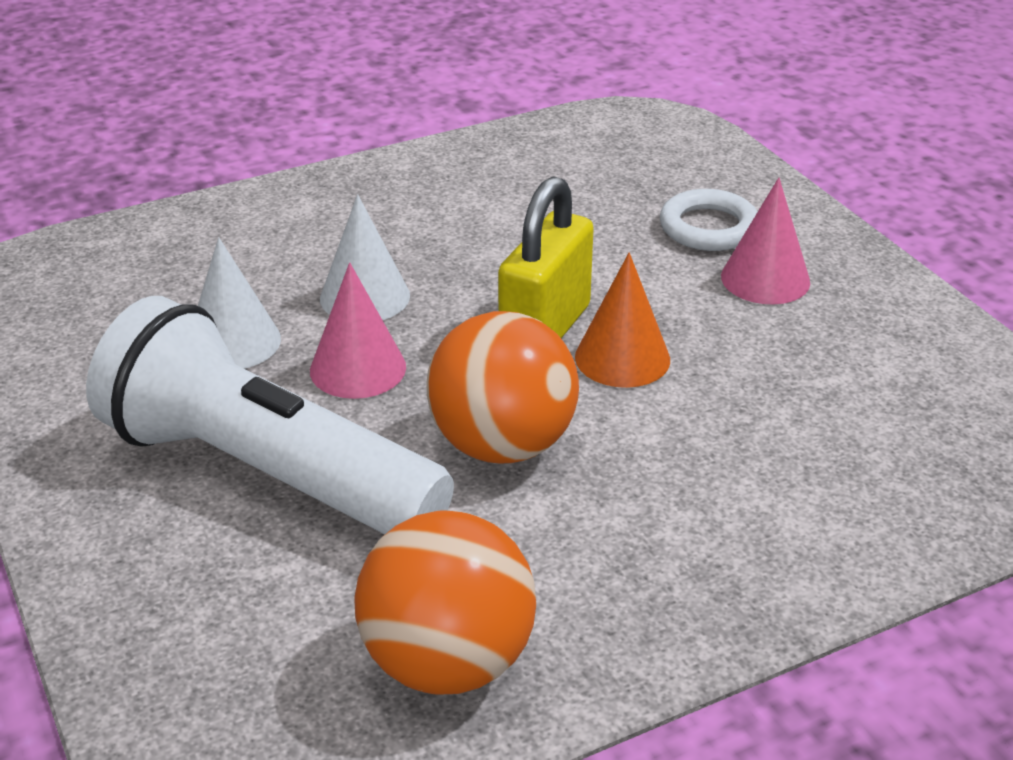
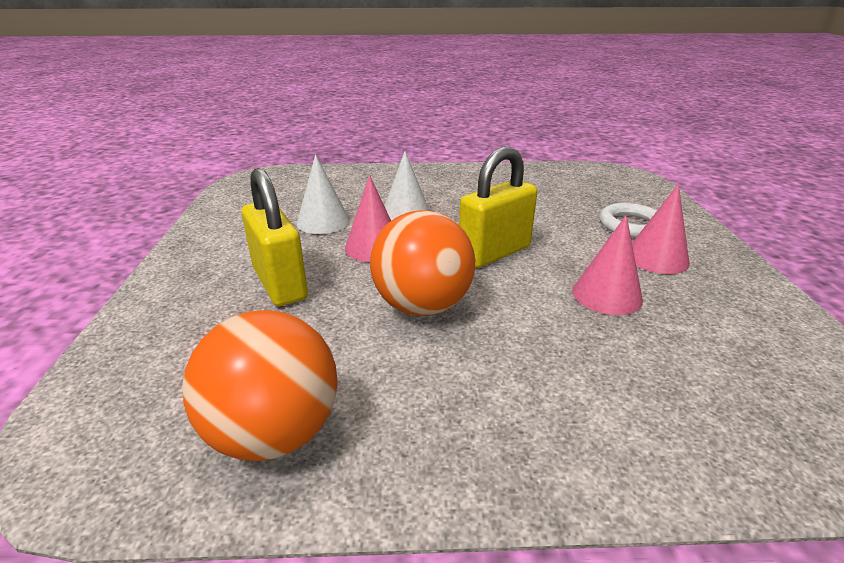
camera: 25 degrees right, 5 degrees down
(267, 472) = (280, 284): white flashlight -> yellow padlock
(622, 358) = (533, 278): orange cone -> none
(728, 358) = (607, 295): none -> pink cone

